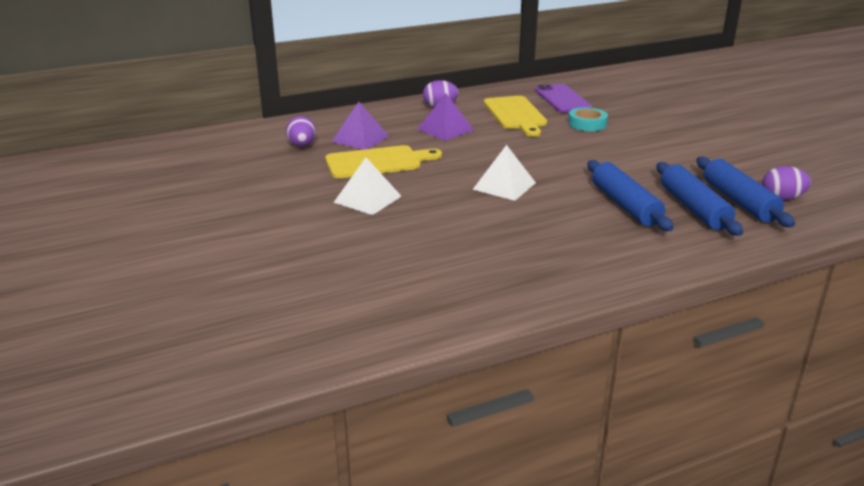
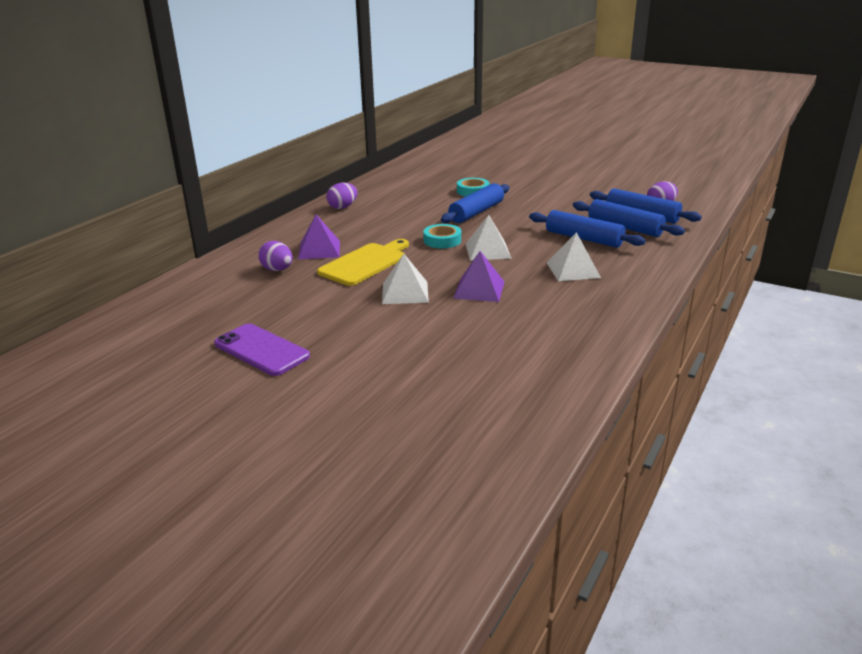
camera: 35 degrees left, 0 degrees up
(445, 129) = (376, 223): purple pyramid -> purple pyramid (479, 289)
(477, 163) = (442, 240): none -> turquoise tape
(515, 115) = (412, 198): yellow cutting board -> none
(556, 145) = (476, 212): none -> blue rolling pin
(558, 233) = (573, 270): none -> white pyramid
(562, 99) = (427, 178): purple phone -> purple phone (261, 350)

